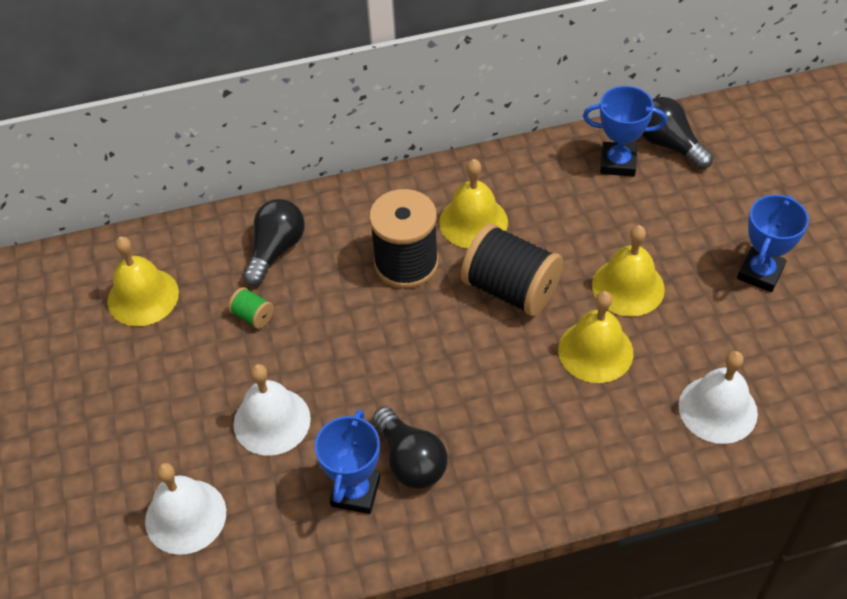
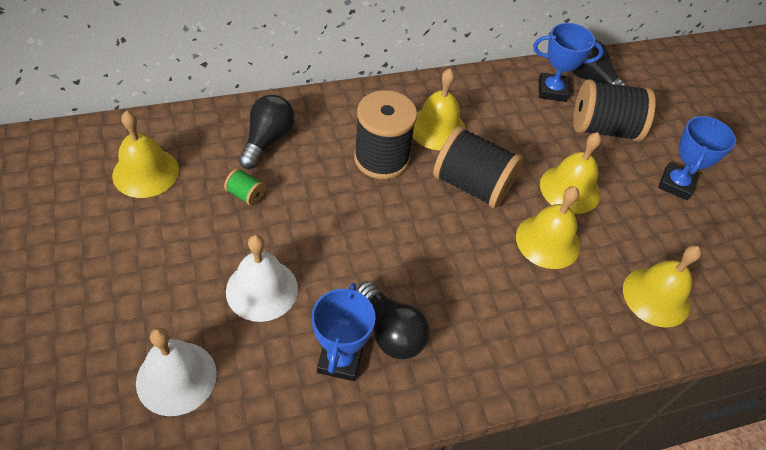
camera: 10 degrees left, 0 degrees up
(678, 208) = (603, 129): none -> black spool
(717, 409) = (656, 296): white bell -> yellow bell

